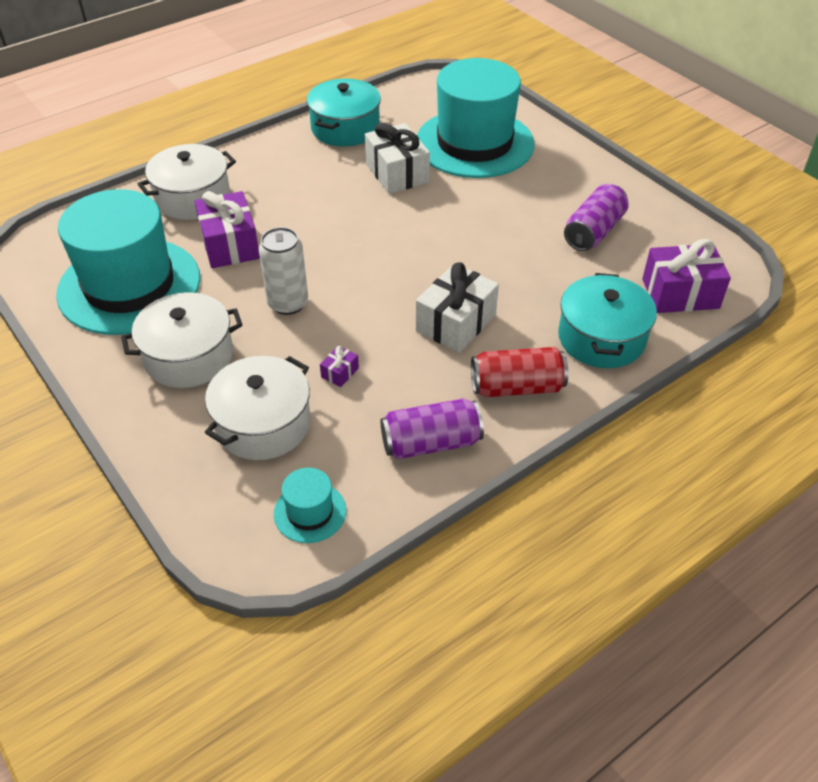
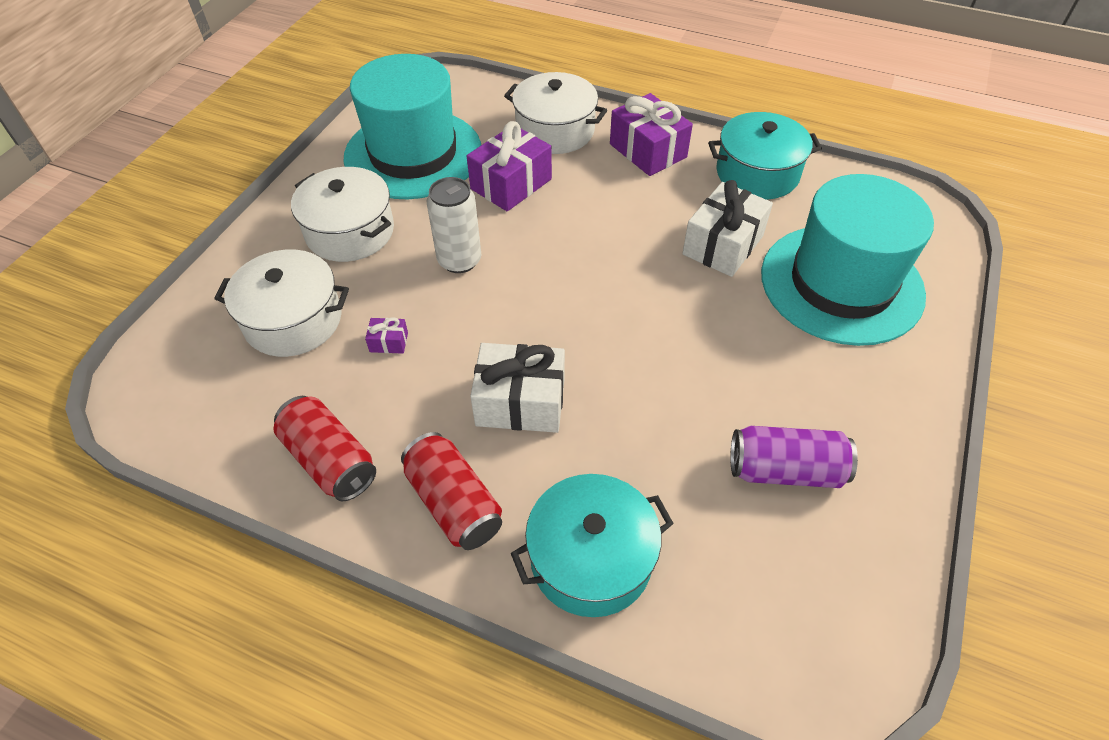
camera: 60 degrees right, 5 degrees up
(310, 512) = (200, 405): turquoise hat -> none
(431, 443) = (330, 460): purple can -> red can
(680, 294) = (743, 623): purple gift -> purple gift (648, 151)

